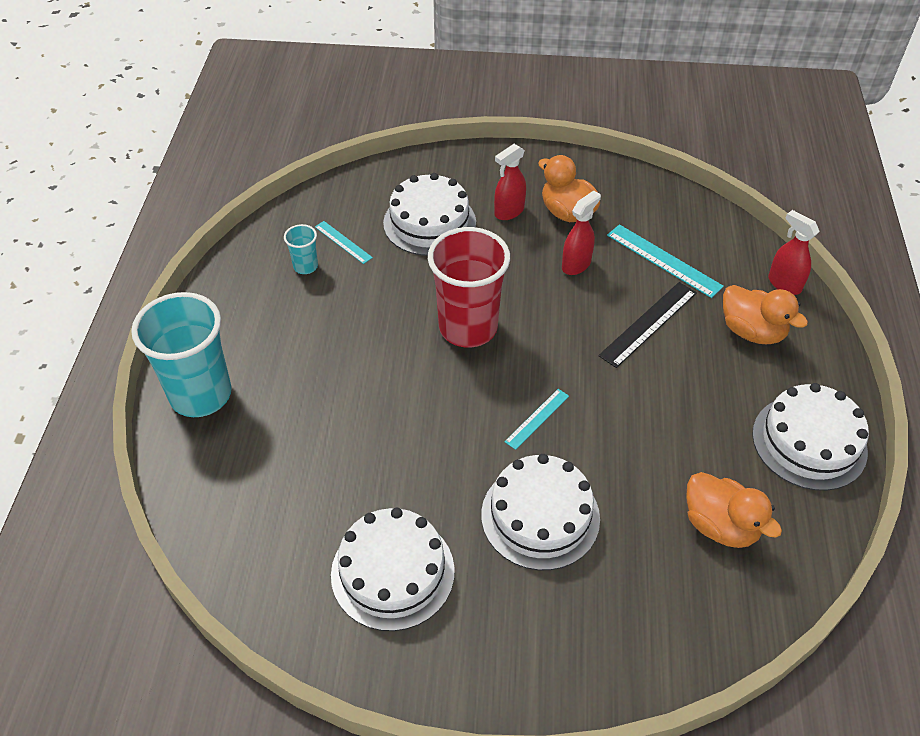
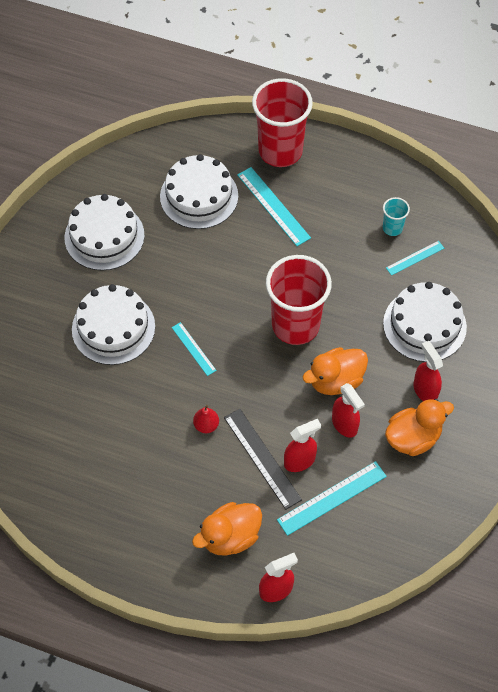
camera: 105 degrees right, 10 degrees up
(201, 394) = (280, 151): turquoise cup -> red cup
(296, 383) = (273, 206): none -> turquoise ruler
(633, 382) = (206, 425): none -> red pear
(636, 292) = (300, 461): none -> red spray bottle
(720, 525) = (65, 436): orange duck -> orange duck (335, 381)
(809, 442) = (110, 530): white cake -> white cake (199, 196)

